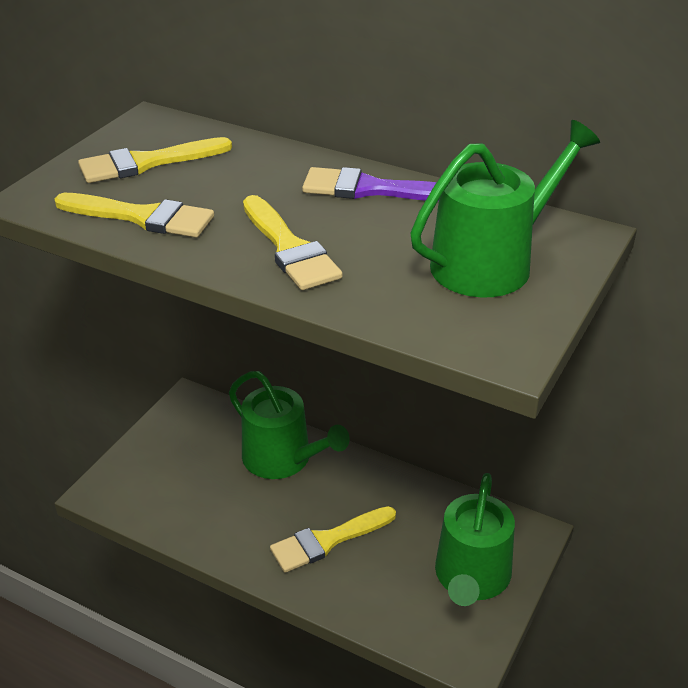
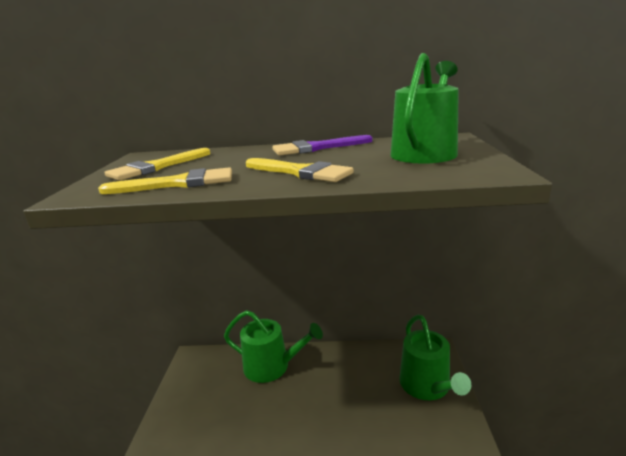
camera: 25 degrees left, 15 degrees down
(327, 540) = (332, 402): yellow brush -> none

